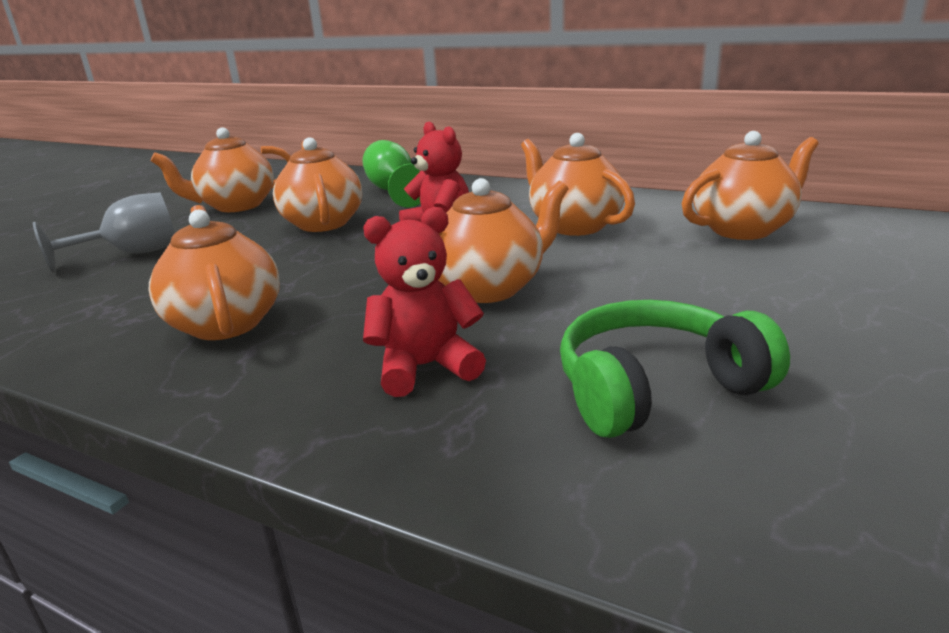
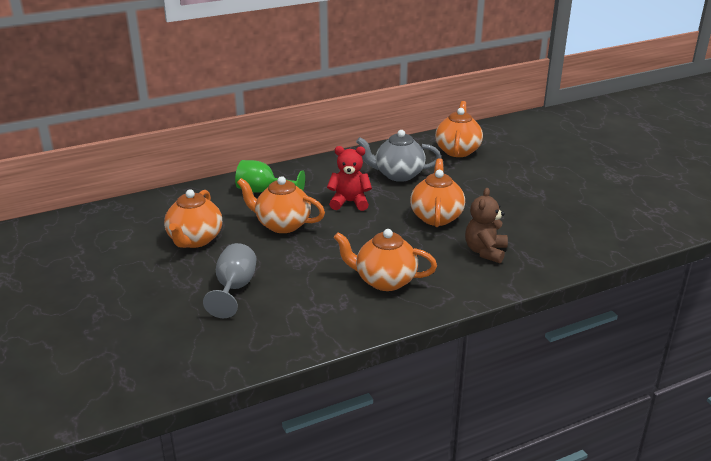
camera: 55 degrees left, 5 degrees up
(425, 367) = (485, 252): red teddy bear -> brown teddy bear
(574, 226) = (398, 175): orange teapot -> grey teapot
(655, 388) = (546, 222): green headphones -> none

